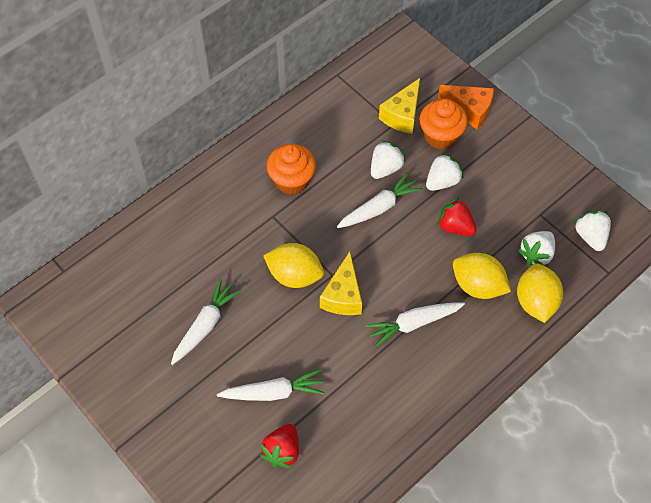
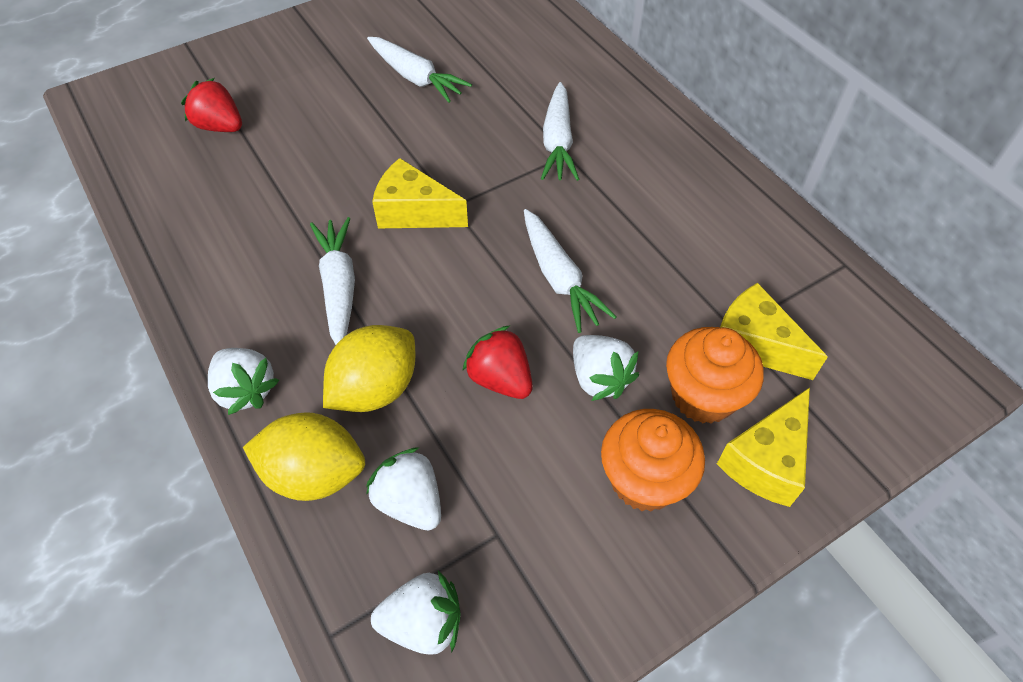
camera: 100 degrees right, 5 degrees down
(273, 392) = (300, 126): white carrot -> white carrot (557, 142)
(292, 181) = (626, 181): orange cupcake -> orange cupcake (644, 480)
(294, 275) = (463, 165): yellow lemon -> none
(385, 168) = (637, 299): white strawberry -> white strawberry (246, 390)
(455, 227) = (500, 379): red strawberry -> red strawberry turned 90 degrees counterclockwise
(469, 110) = (766, 461): orange cheese -> yellow cheese

